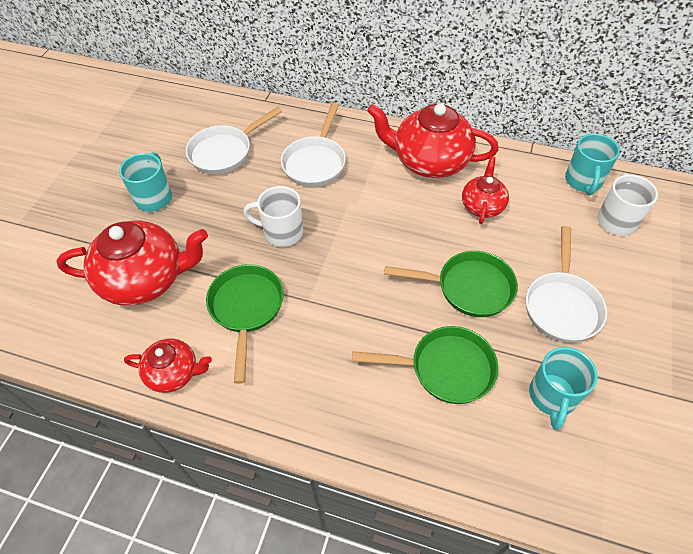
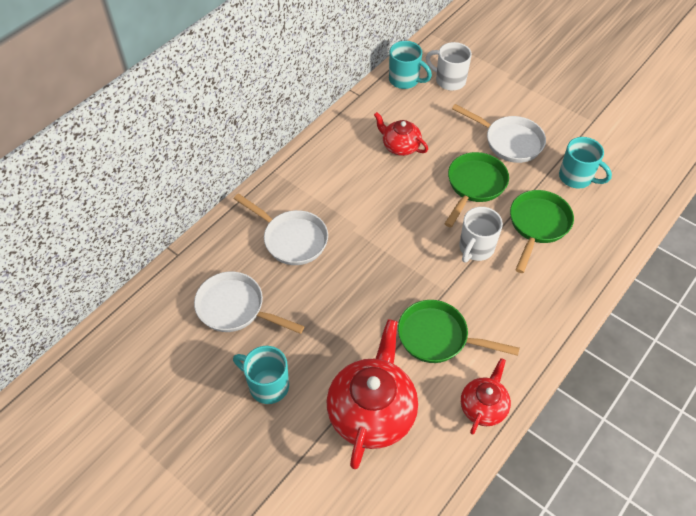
camera: 70 degrees left, 0 degrees up
(225, 152) = (235, 308): white pan -> white pan turned 135 degrees clockwise
(282, 232) = (365, 289): white mug -> white mug (475, 248)
(429, 161) = (335, 160): red teapot -> none

